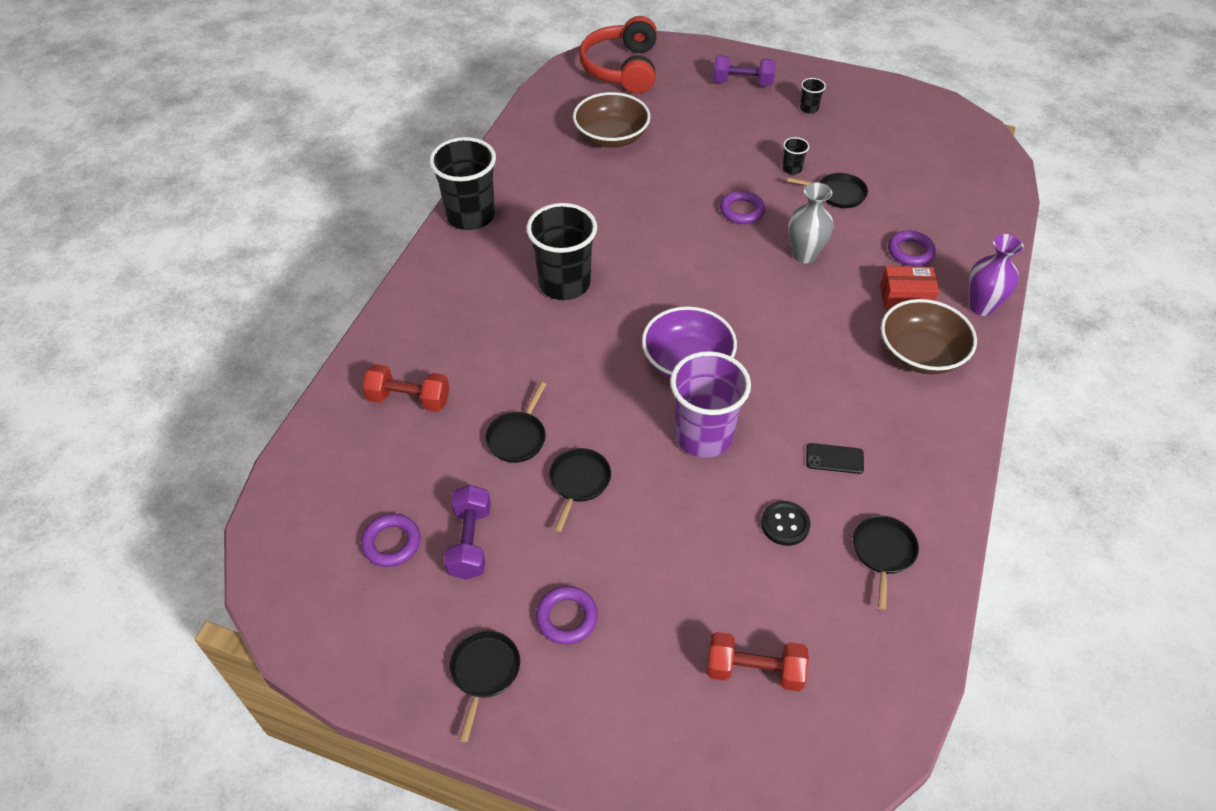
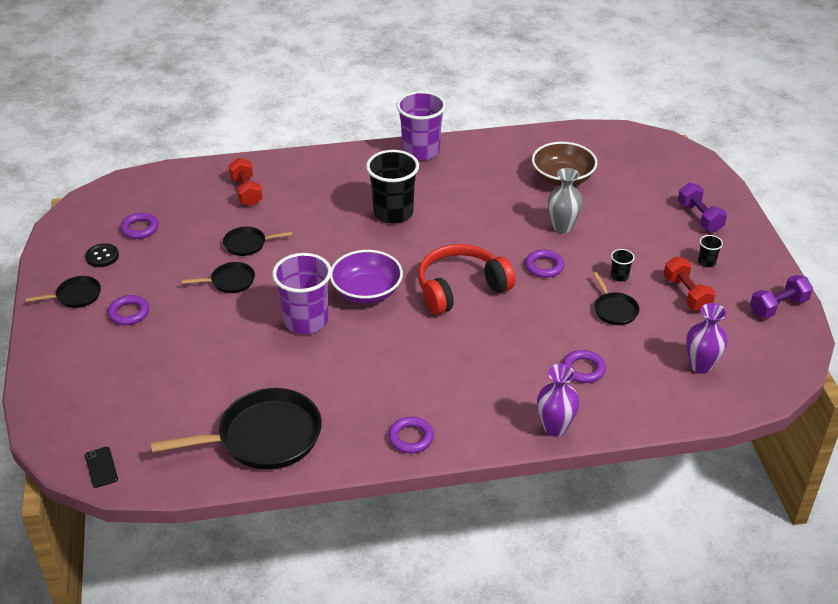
camera: 60 degrees right, 10 degrees down
(470, 216) = (421, 151): black cup -> purple cup
(470, 542) = (158, 256): purple dumbbell -> purple dumbbell (778, 306)
(622, 68) = (647, 154): red headphones -> red headphones (460, 288)
(754, 670) = (135, 403): red dumbbell -> red dumbbell (686, 294)
(785, 524) = (257, 382): black button -> black button (102, 256)
(804, 255) = (525, 313): grey vase -> grey vase (562, 227)
(834, 459) = (331, 389): black phone -> black phone (101, 467)
(883, 552) = (264, 437): black pan -> black pan, size x2.03
(905, 297) = (527, 381): red box -> none
(920, 354) = (470, 406): brown bowl -> none
(945, 420) = (411, 438): none -> purple ring
(946, 177) = (701, 365): none -> purple vase

